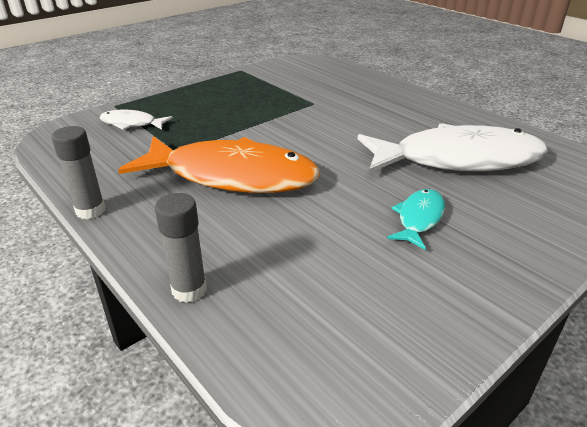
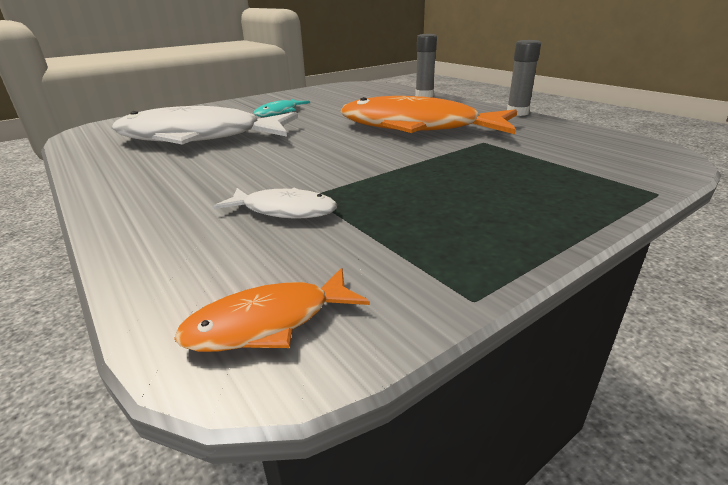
camera: 175 degrees left, 5 degrees down
(131, 124) = (579, 166): white fish -> white fish (284, 210)
(306, 65) = (268, 322): none -> orange fish

